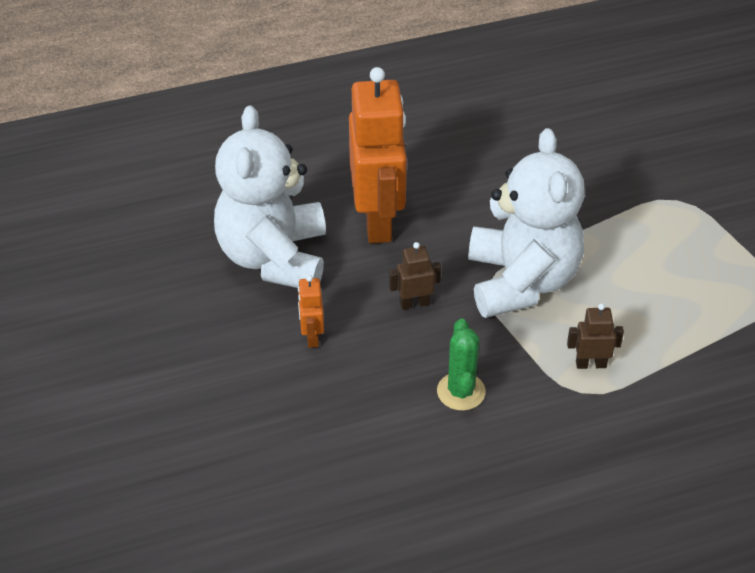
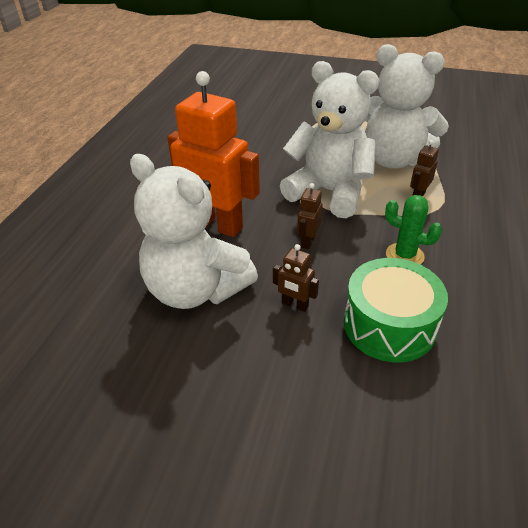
camera: 55 degrees left, 5 degrees down
(312, 336) = (294, 305): orange robot -> brown robot
(341, 417) = (389, 325): none -> green drum
(654, 311) = (393, 160): none -> white teddy bear

